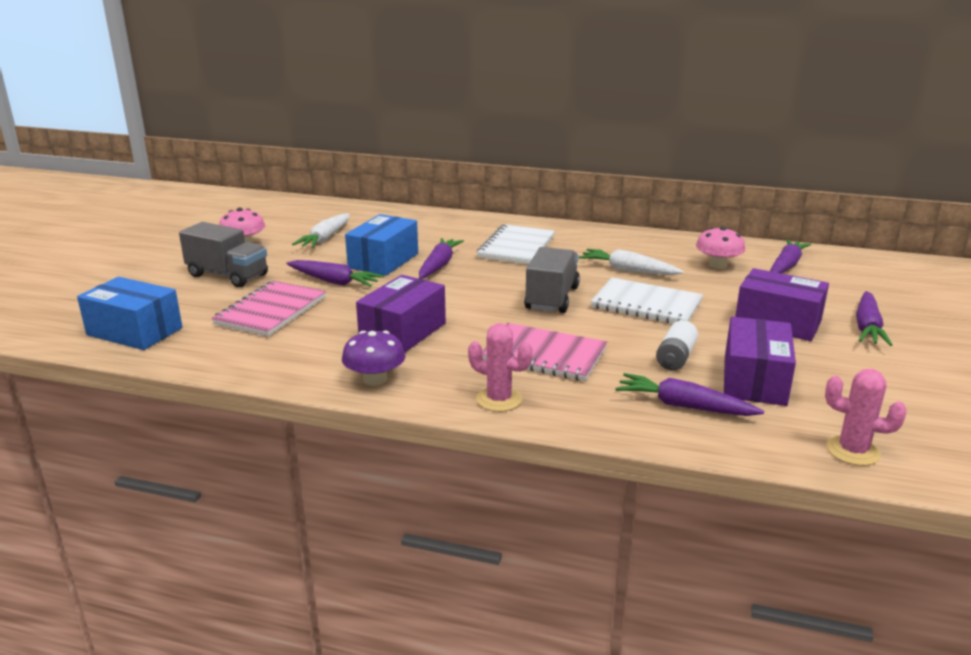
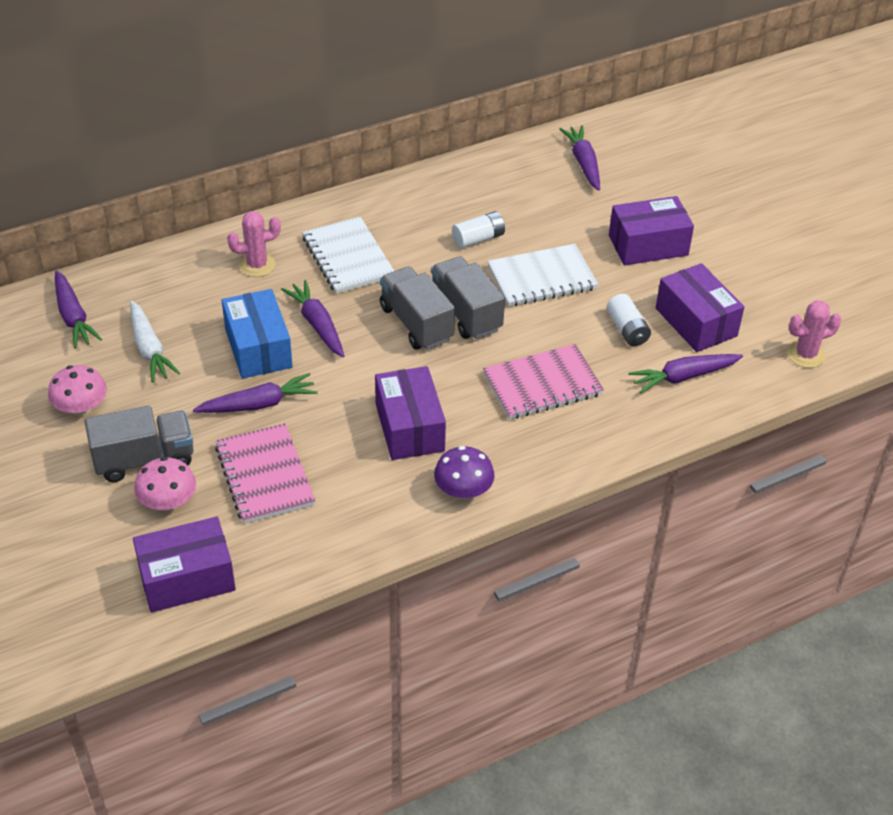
camera: 45 degrees left, 20 degrees up
(134, 331) = (187, 578): blue box -> purple box
(499, 399) = (570, 450): pink cactus -> pink cactus (257, 265)
(506, 289) = (416, 323): none -> grey truck
(628, 270) = (478, 239): white carrot -> white battery
(718, 265) = (535, 191): pink mushroom -> pink mushroom (168, 502)
(867, 327) = (705, 216): purple carrot -> purple carrot (73, 317)

